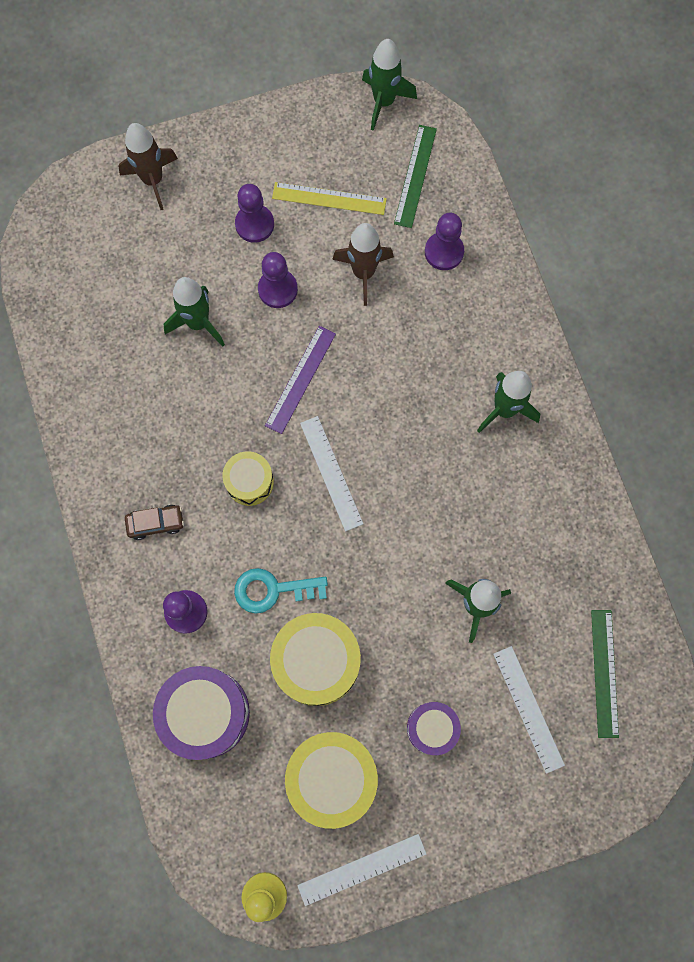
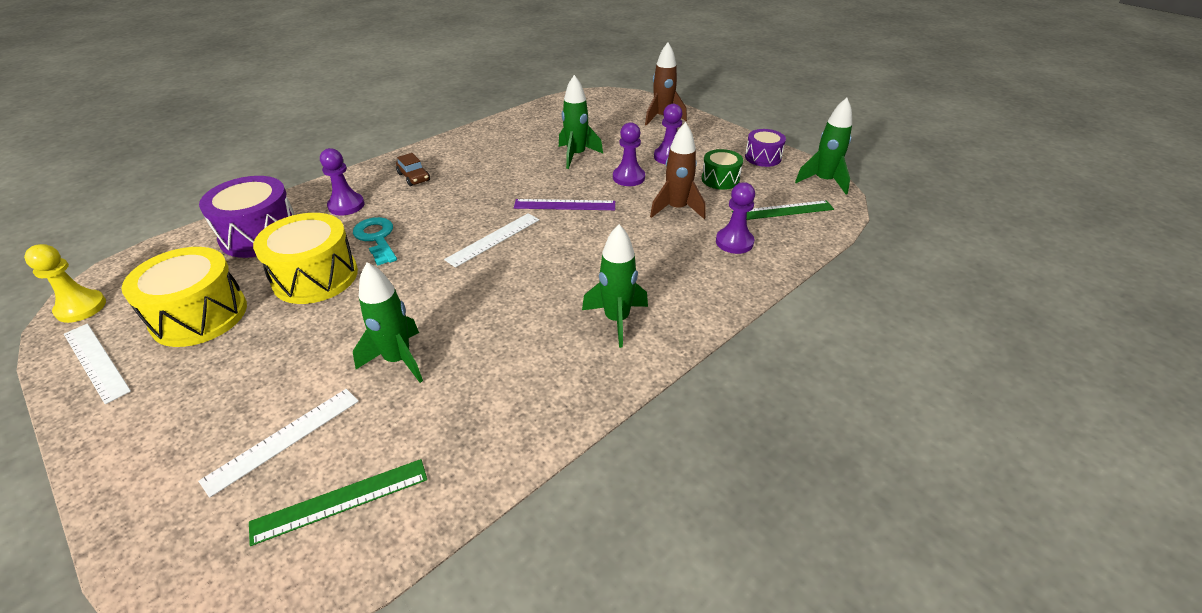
camera: 65 degrees right, 35 degrees down
(249, 482) = (465, 205): yellow drum -> none
(329, 199) = (720, 179): yellow ruler -> green drum
(432, 728) = (254, 367): purple drum -> purple drum (763, 157)

